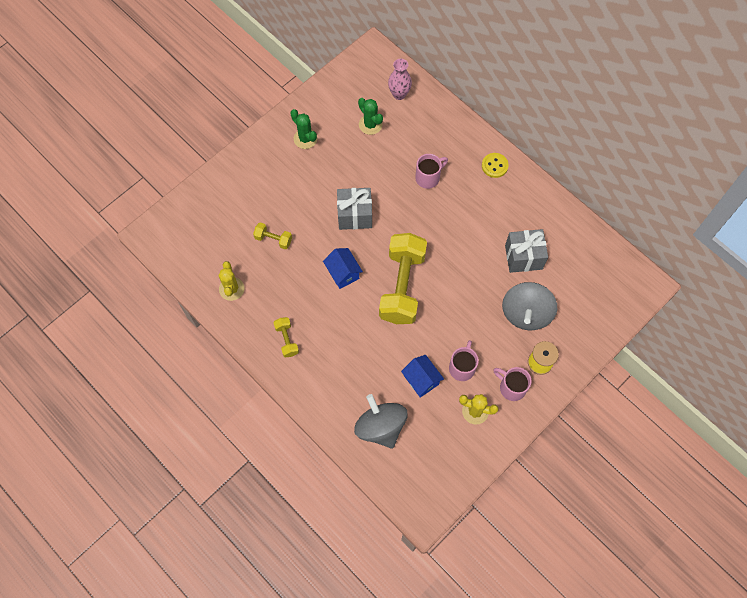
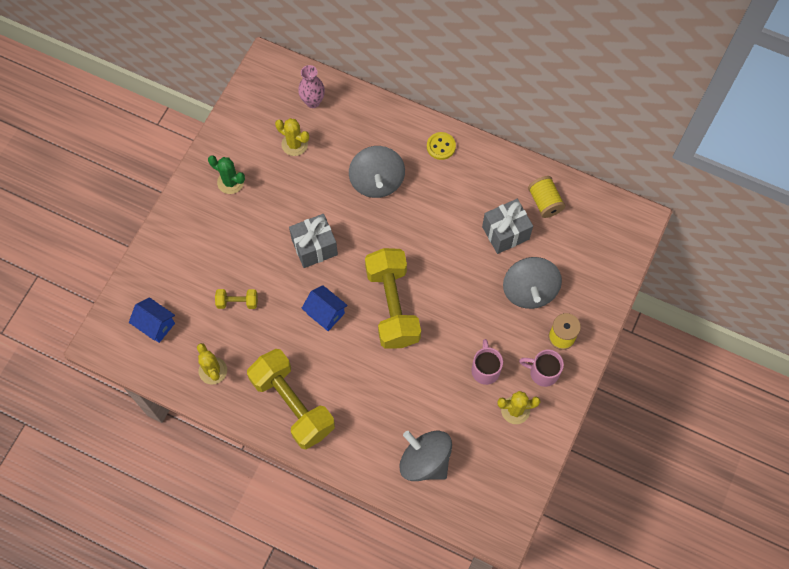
camera: 20 degrees left, 0 degrees up
(286, 340) = (292, 404): yellow dumbbell -> yellow dumbbell, size x2.30
(370, 124) = (294, 144): green cactus -> yellow cactus
(421, 380) = (448, 397): blue house -> blue house (156, 325)
(428, 177) = (377, 181): pink mug -> grey spinning top
(568, 242) = (545, 202): none -> yellow spool

